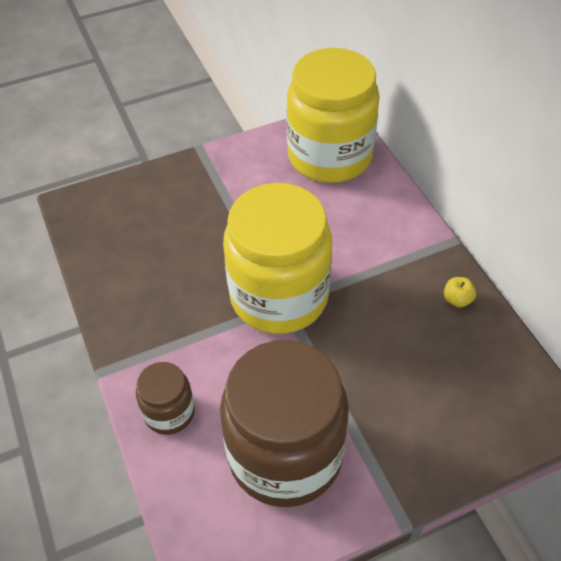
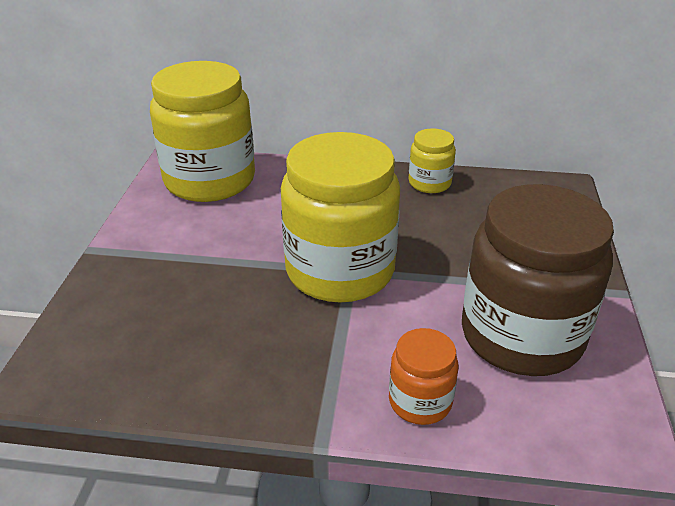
camera: 60 degrees left, 15 degrees down
(169, 412) = (420, 401): brown jar -> orange jar
(457, 300) = (429, 183): yellow apple -> yellow jar

